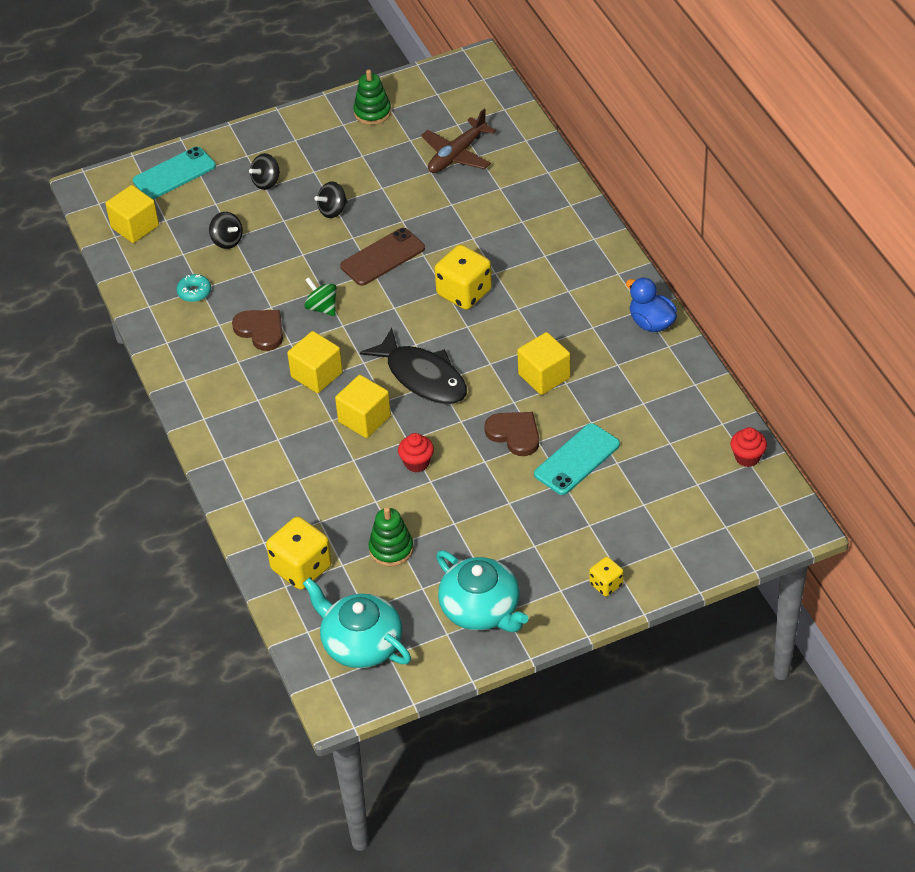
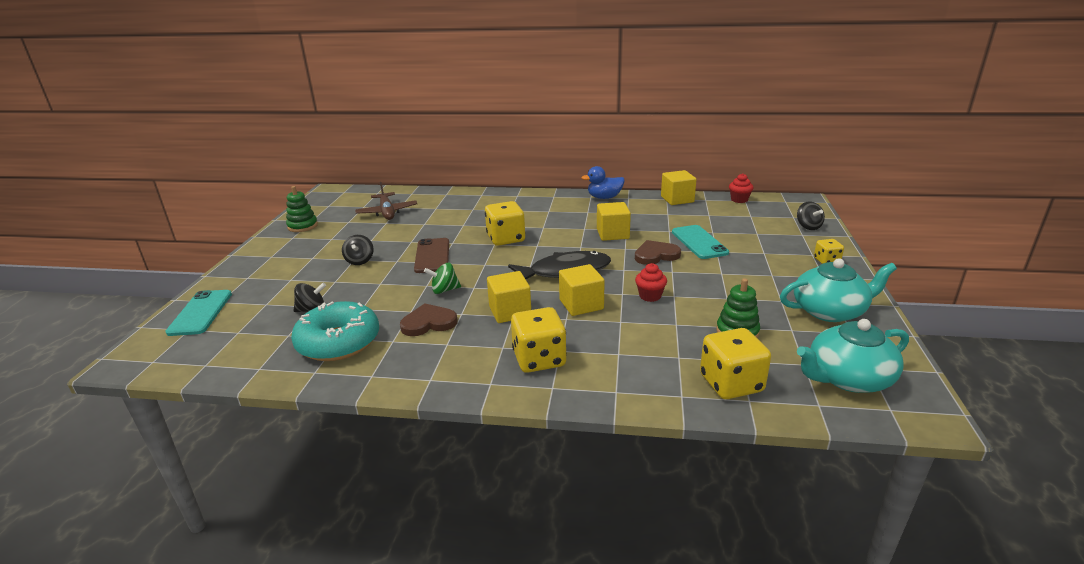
camera: 60 degrees left, 20 degrees down
(135, 227) = (215, 350): yellow cube -> yellow cube (677, 199)
(194, 292) = (338, 342): turquoise donut -> turquoise donut, size x2.36
(255, 432) = (539, 359): none -> yellow dice
(266, 182) = (287, 277): black spinning top -> black spinning top (808, 227)

